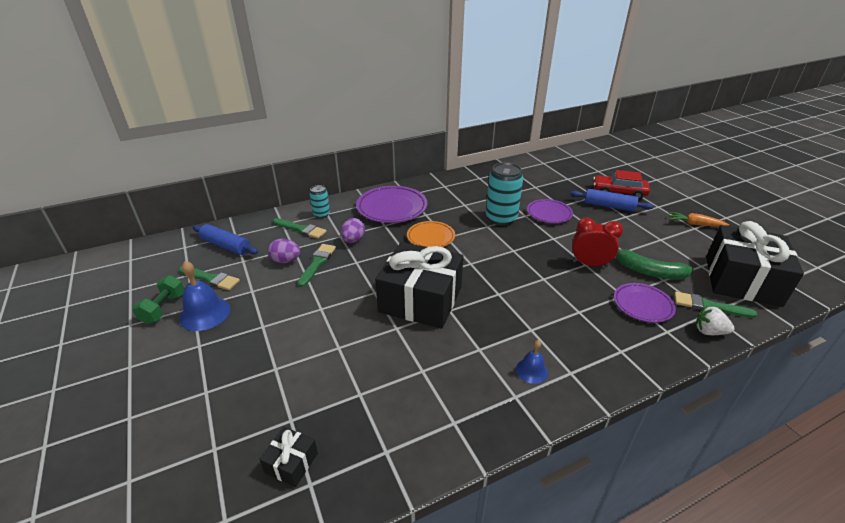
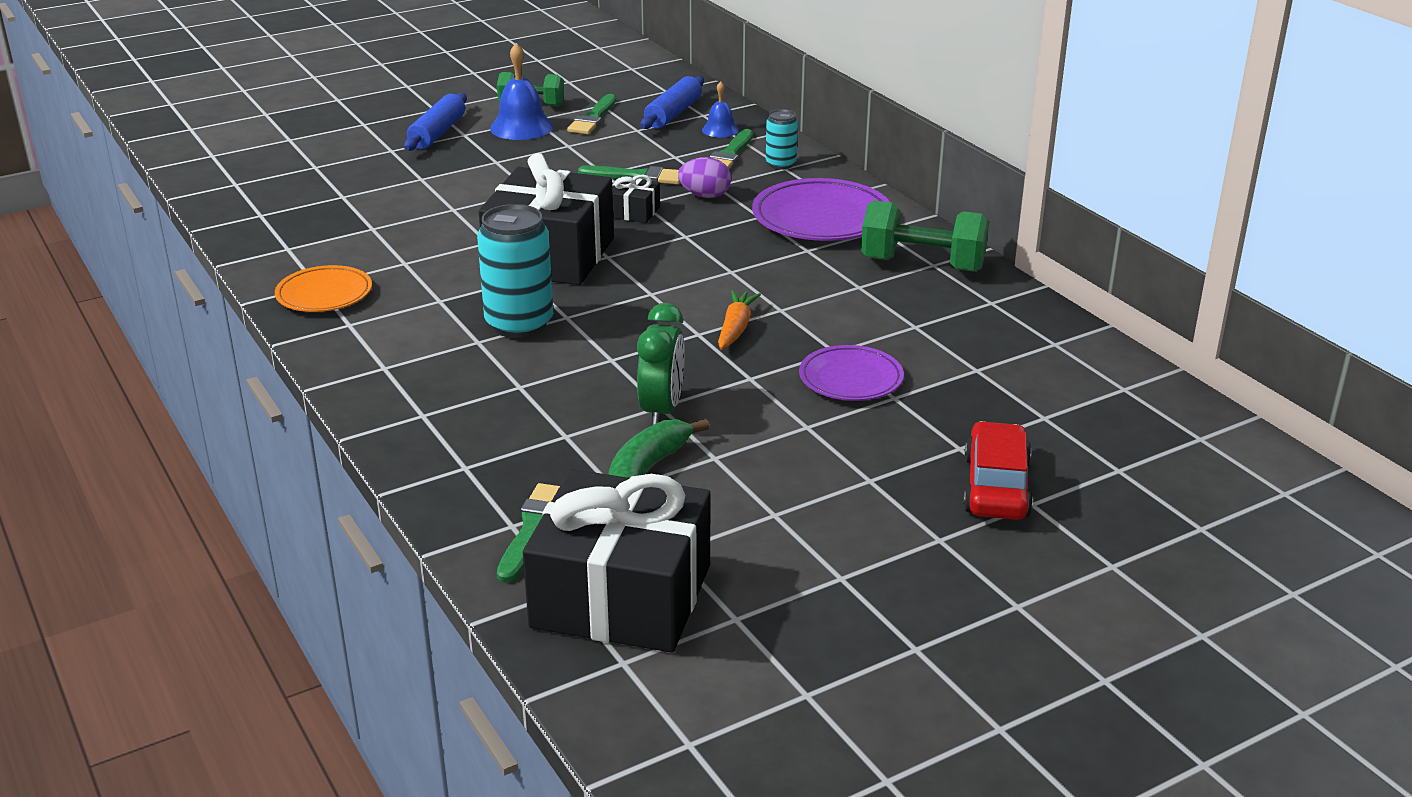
camera: 85 degrees right, 5 degrees down
(286, 261) = (640, 155): purple egg -> none
(291, 463) = (287, 203): black gift -> black gift (633, 212)
(430, 237) = (727, 257): orange plate -> orange plate (324, 295)
(444, 188) = (922, 264): none -> green dumbbell
(501, 218) = (813, 324): turquoise can -> turquoise can (519, 324)
(531, 370) = (392, 337): blue bell -> blue bell (720, 130)
(590, 264) = (662, 410): red clock -> green clock
(609, 206) = (914, 462): blue rolling pin -> blue rolling pin (437, 133)
(642, 305) = (536, 452): purple plate -> none
(695, 224) = (860, 582): orange carrot -> orange carrot (736, 328)
(709, 331) = (460, 512): white strawberry -> none

